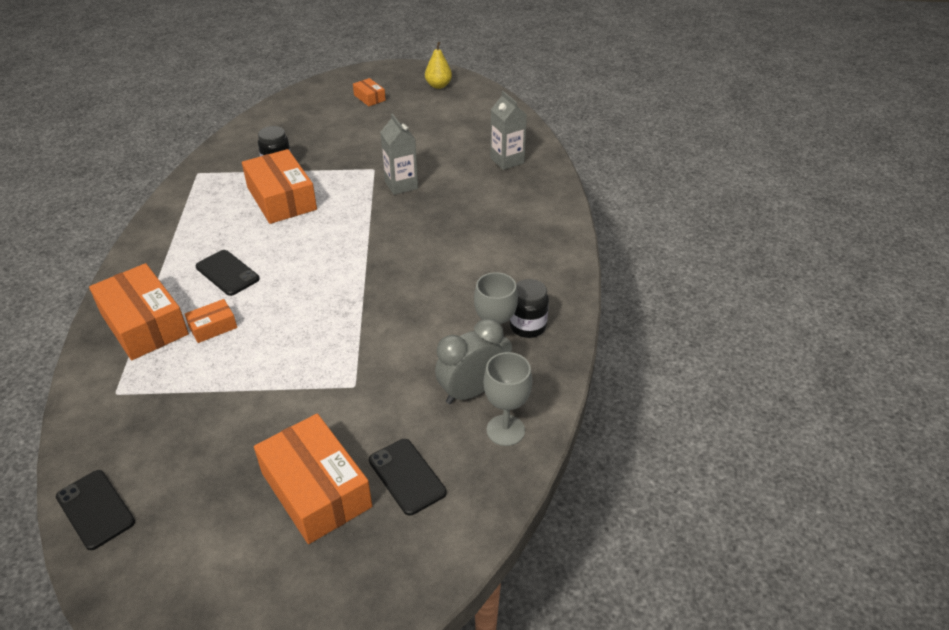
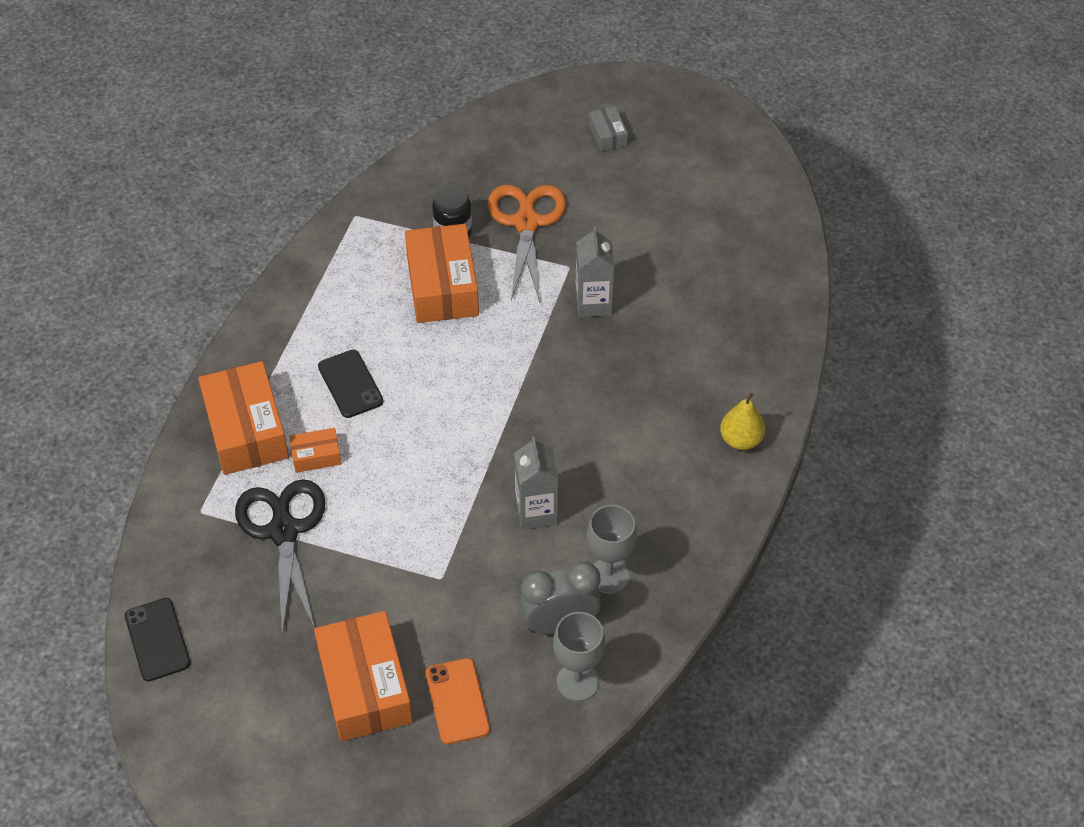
camera: 20 degrees right, 10 degrees up
(199, 388) = (284, 531): none -> black scissors
(331, 152) = (526, 223): none -> orange scissors
(369, 98) = (607, 135): orange box -> grey box
(407, 476) = (457, 701): black phone -> orange phone
(438, 85) = (709, 135): yellow pear -> yellow pear (740, 440)
(507, 160) = (744, 298): grey carton -> grey carton (536, 512)
(527, 326) = (658, 560): black jar -> none

